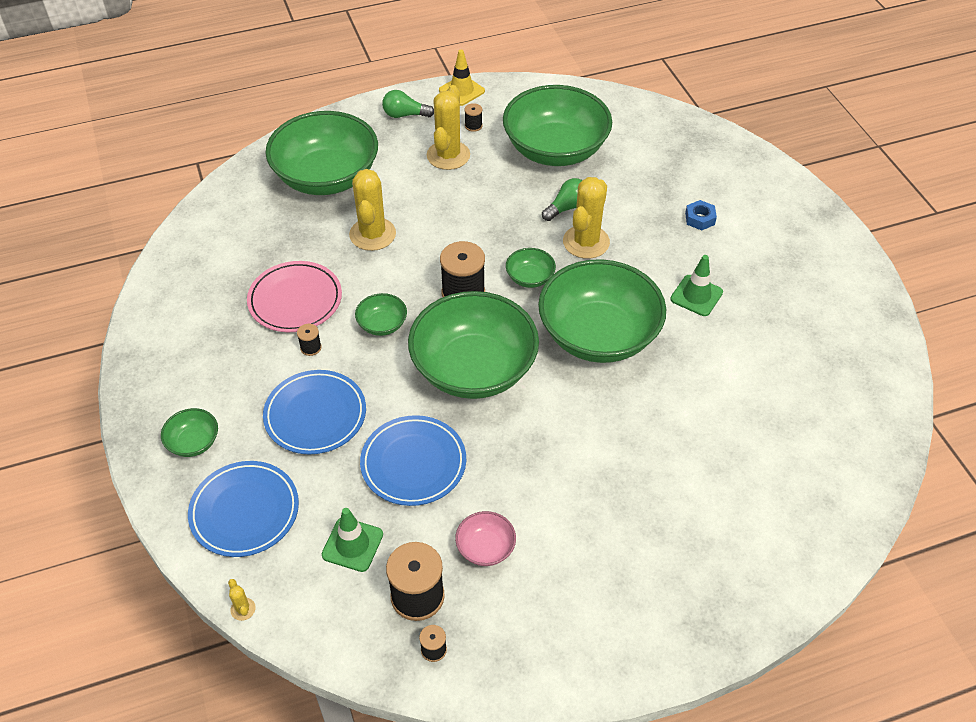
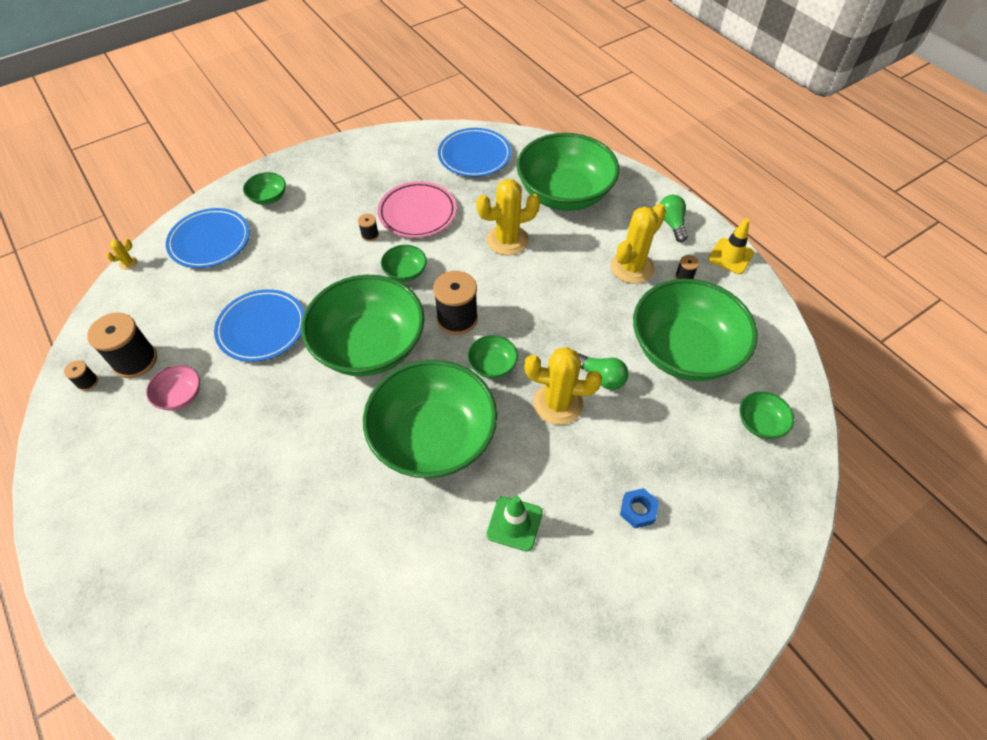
camera: 75 degrees right, 5 degrees up
(315, 415) = (302, 256): blue plate -> blue plate (474, 156)
(352, 544) = (182, 309): green traffic cone -> none
(448, 155) = (632, 267): yellow cactus -> yellow cactus turned 45 degrees counterclockwise
(639, 129) = (760, 423): none -> green bowl

